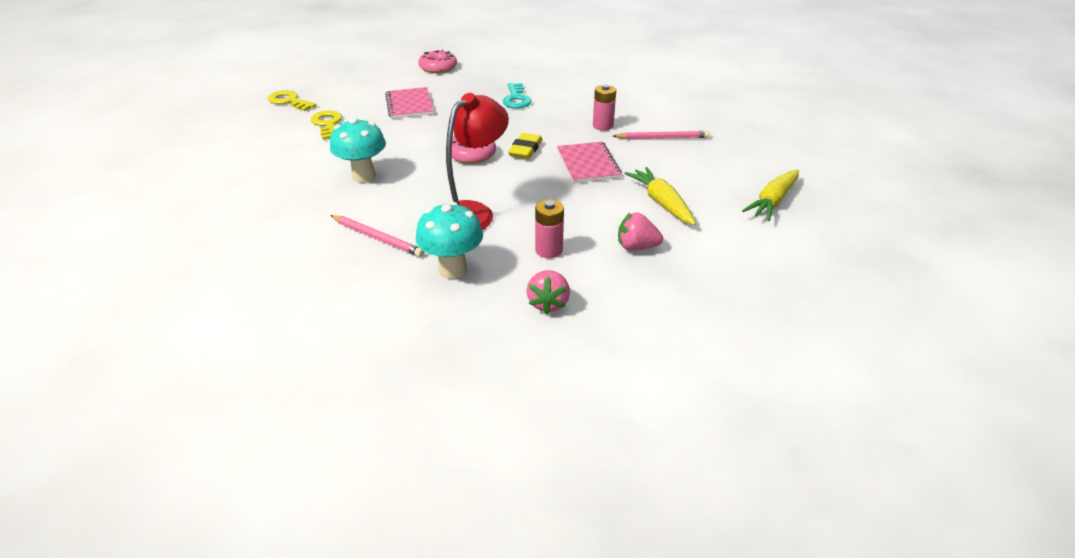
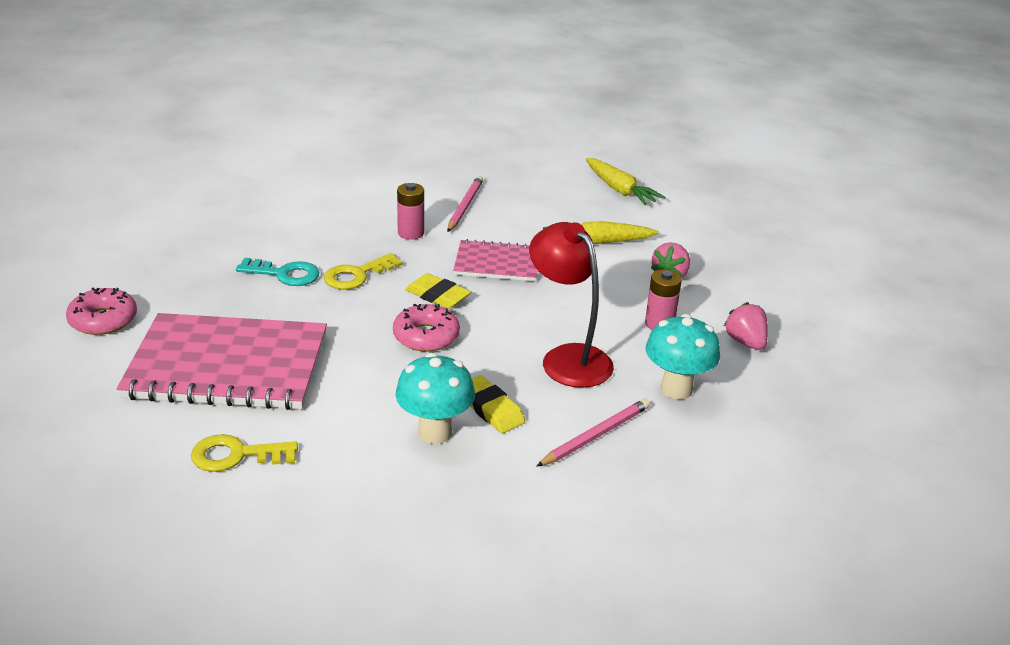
camera: 75 degrees left, 5 degrees down
(289, 101) = (98, 496): yellow key -> yellow key (357, 275)
(396, 191) = (490, 409): none -> yellow eraser
(409, 105) = (227, 366): pink notebook -> pink notebook, size x1.86
(548, 303) = (745, 342): pink strawberry -> pink strawberry turned 135 degrees counterclockwise

